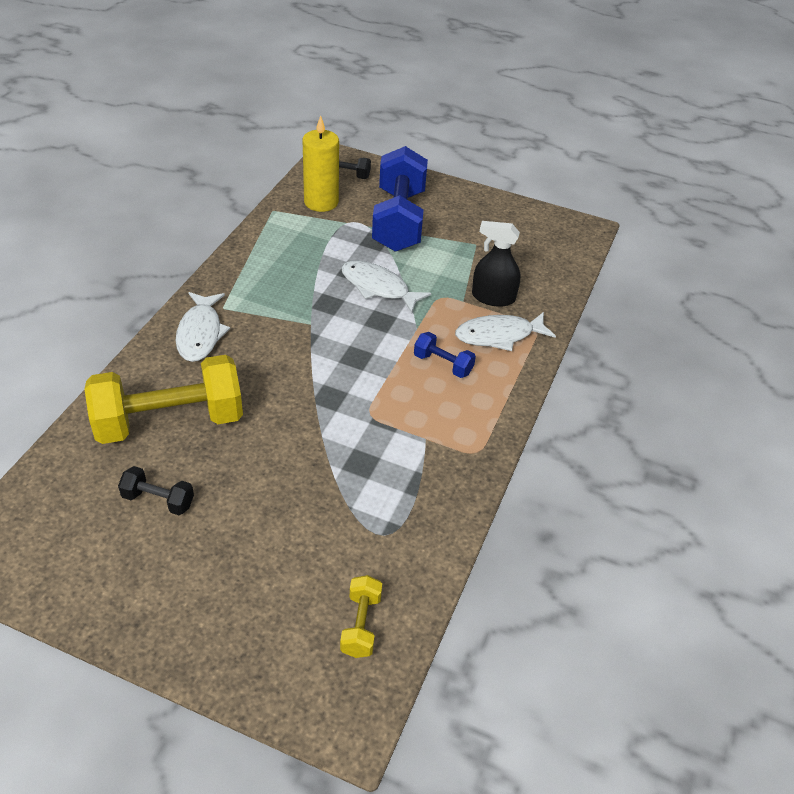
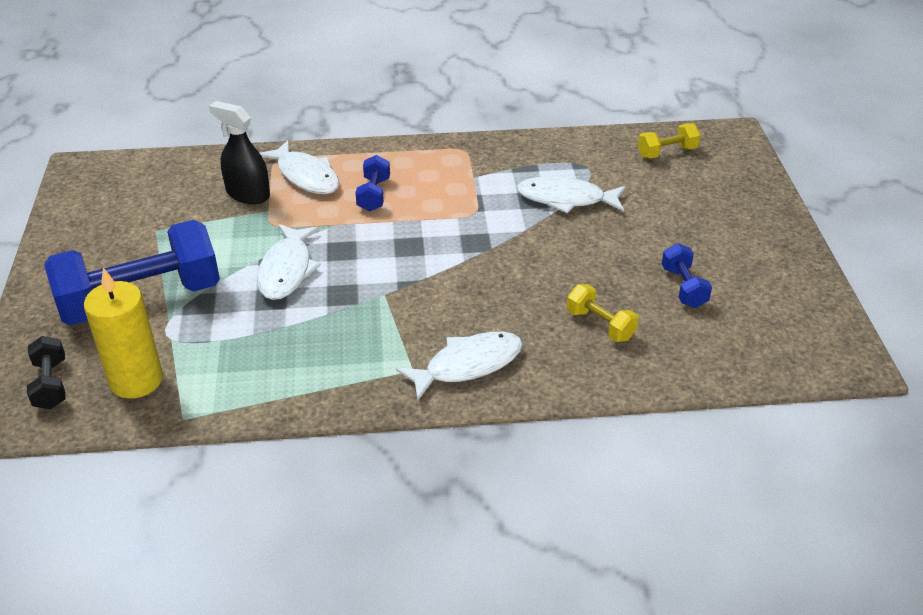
camera: 115 degrees left, 5 degrees down
(158, 500) = (683, 287): black dumbbell -> blue dumbbell
(170, 421) = (600, 325): yellow dumbbell -> yellow dumbbell, size x0.45
(343, 488) = (566, 199): none -> white fish
(493, 297) = (248, 194): black spray bottle -> black spray bottle turned 135 degrees clockwise

